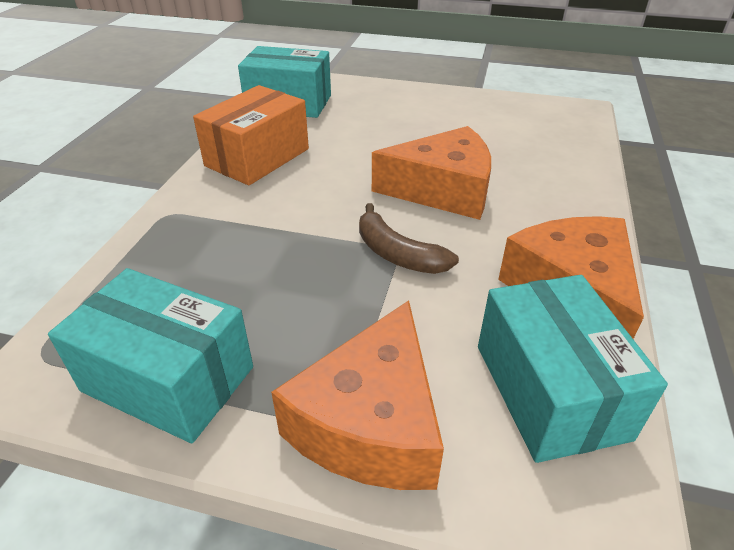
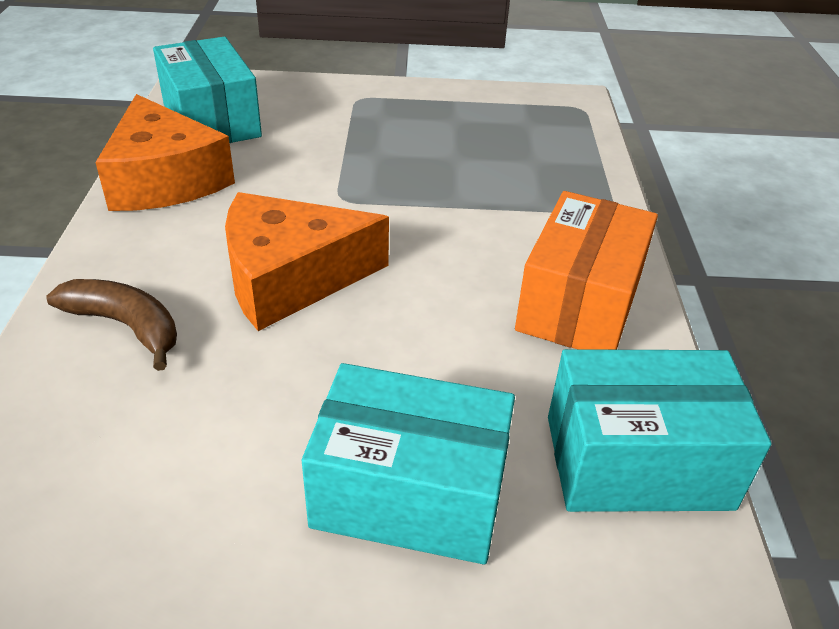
camera: 165 degrees right, 0 degrees up
(168, 379) = (480, 105): turquoise box -> turquoise box (409, 493)
(371, 423) = (335, 99): orange cheese -> none
(397, 254) = (337, 195): brown banana -> brown banana (126, 326)

